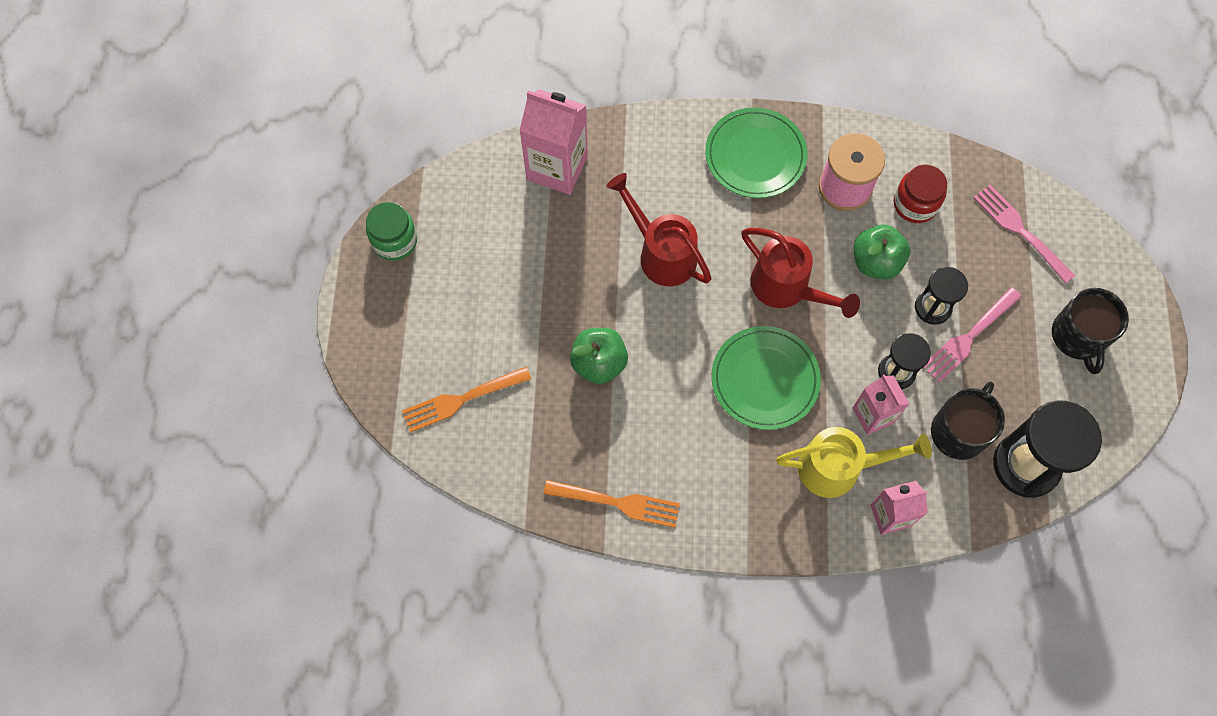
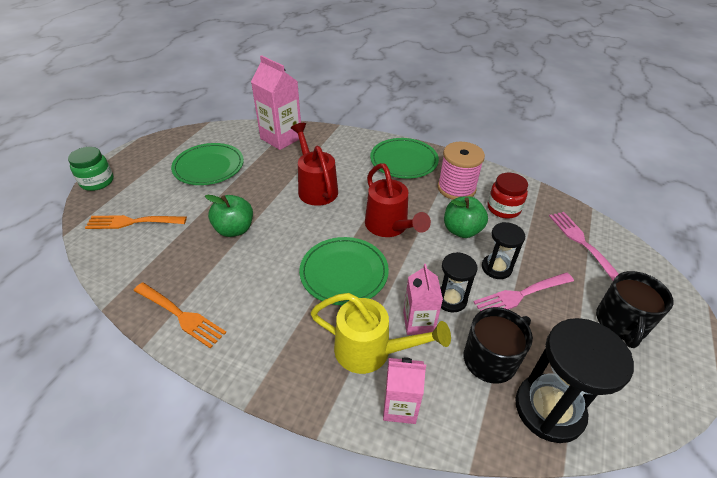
camera: 20 degrees right, 25 degrees down
(394, 241) = (166, 144): green jar -> green jar (97, 182)
(491, 266) = (209, 167): none -> green plate

